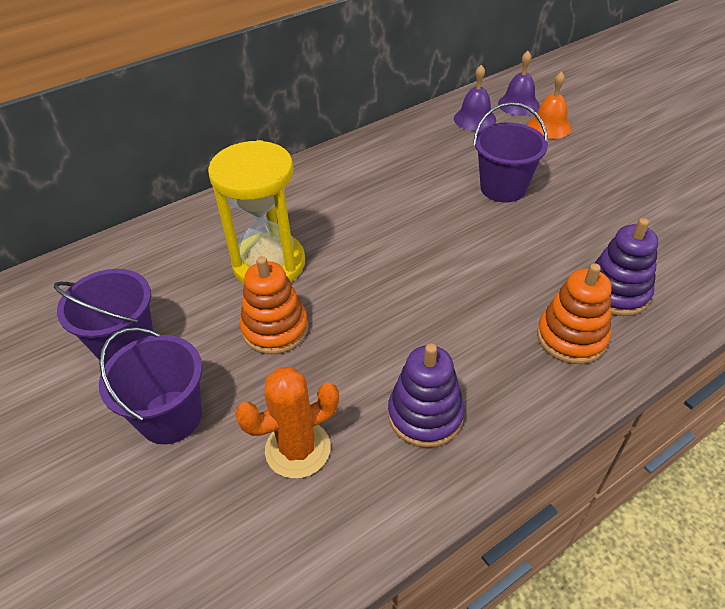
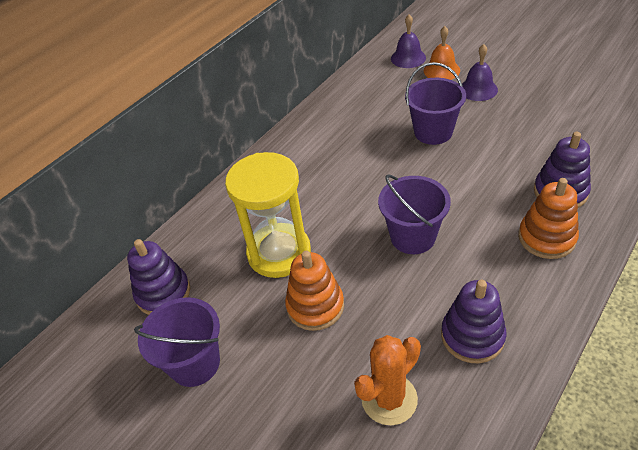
camera: 15 degrees left, 0 degrees up
(135, 268) = (163, 293): none -> purple stacking toy
(170, 417) = (269, 410): purple bucket -> purple bucket (413, 237)
(474, 119) = (380, 79): purple bell -> purple bell (478, 89)

